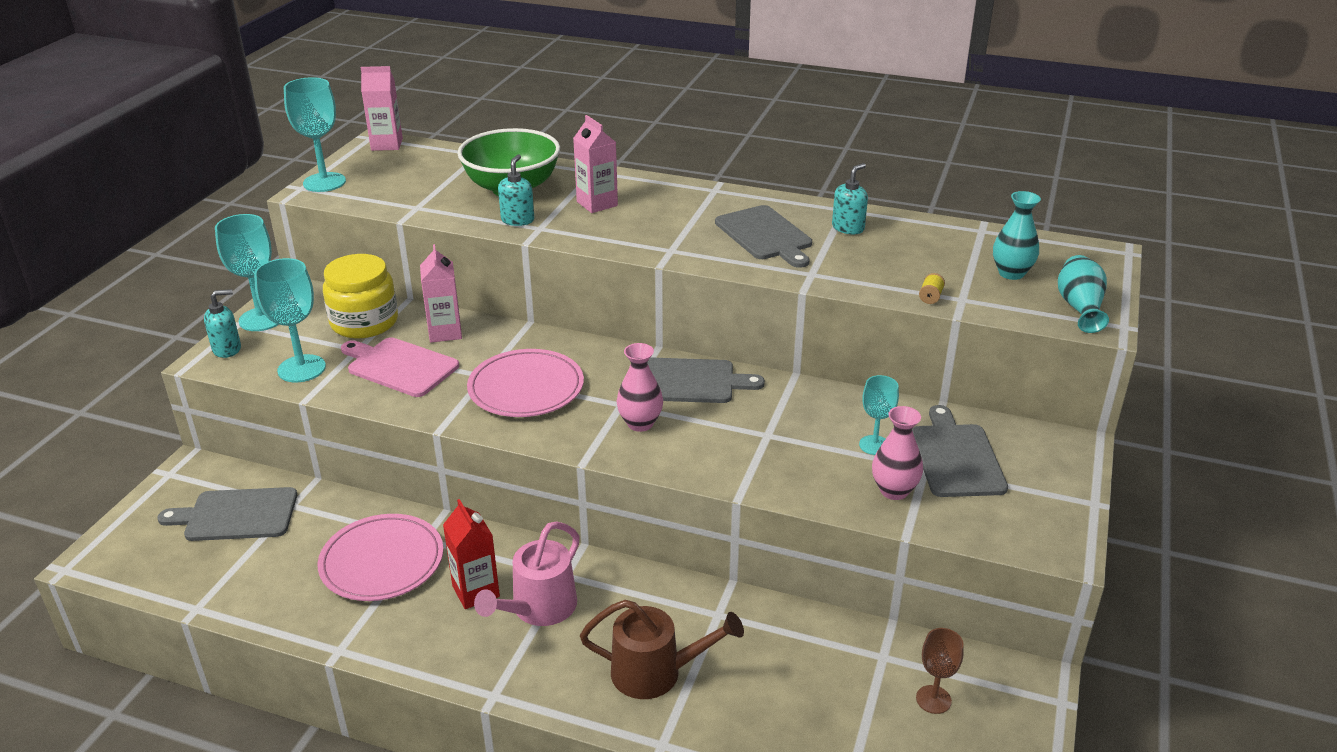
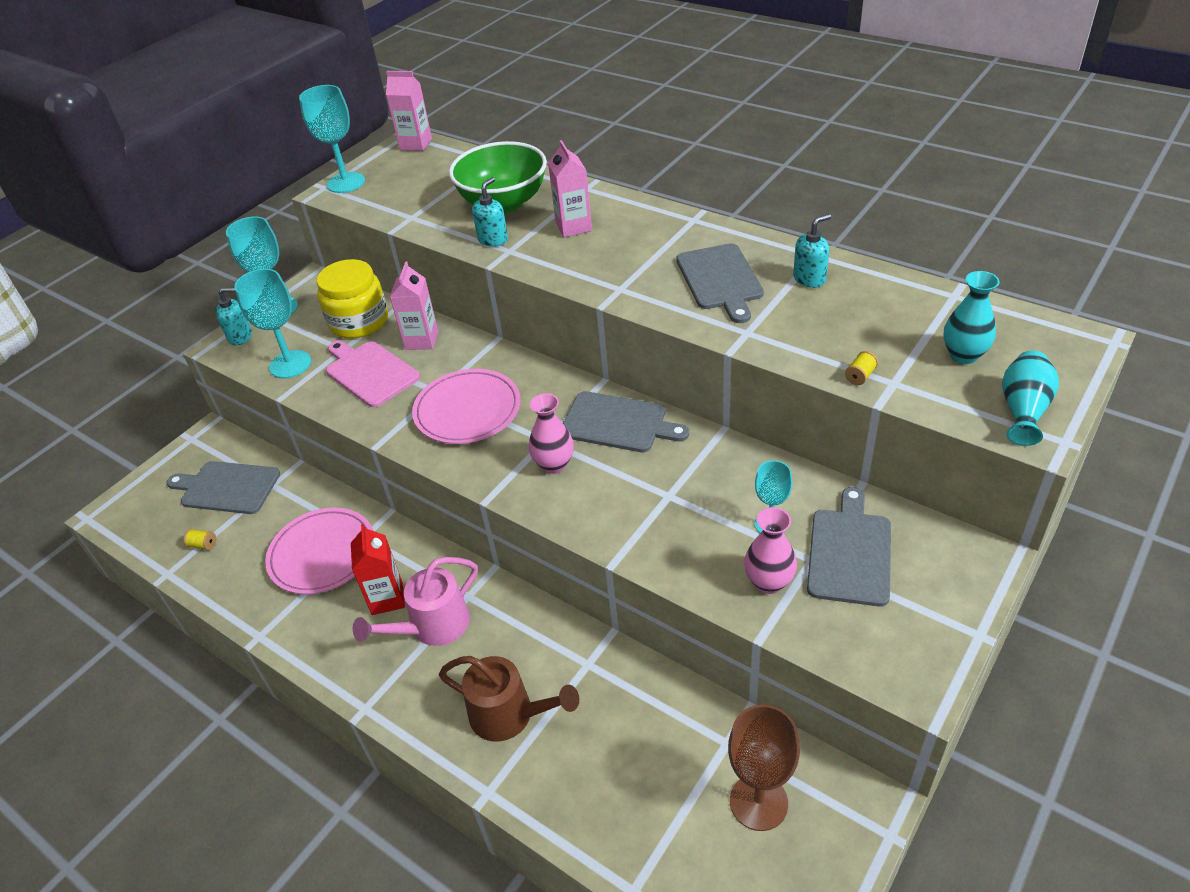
camera: 20 degrees right, 10 degrees up
(230, 574) = (203, 545): none -> yellow spool
(933, 699) = (758, 802): brown goblet -> brown goblet, size x1.66

